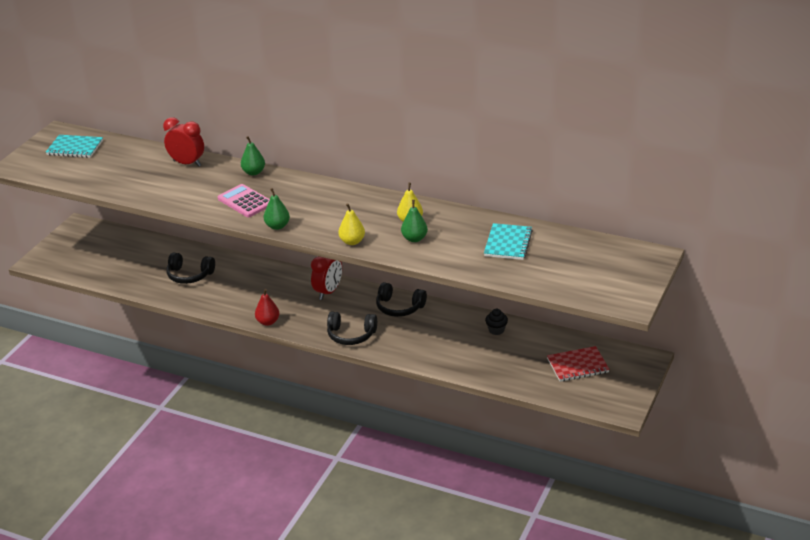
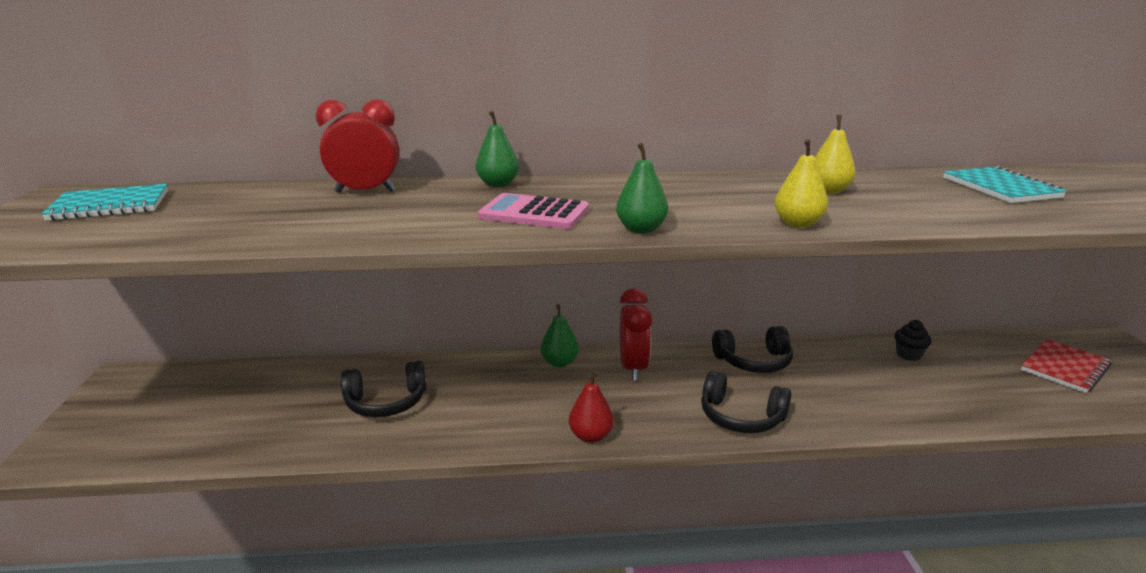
camera: 30 degrees left, 10 degrees down
(351, 335) = (741, 417): black headphones -> black headphones turned 45 degrees clockwise
(414, 239) = (877, 205): green pear -> green pear (559, 363)

